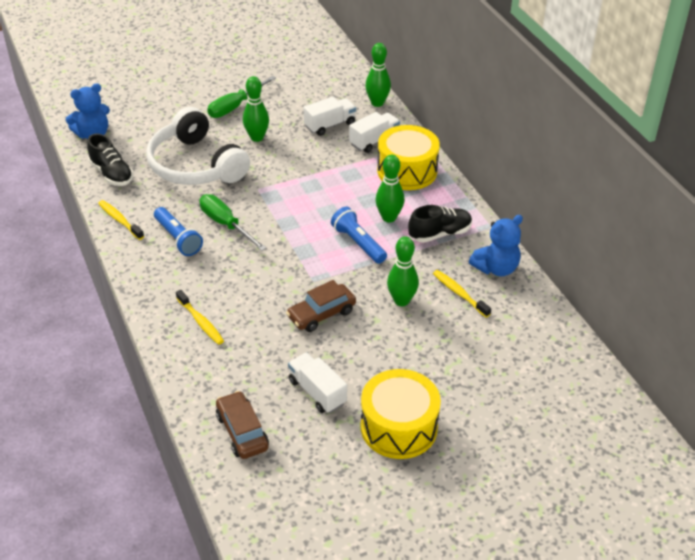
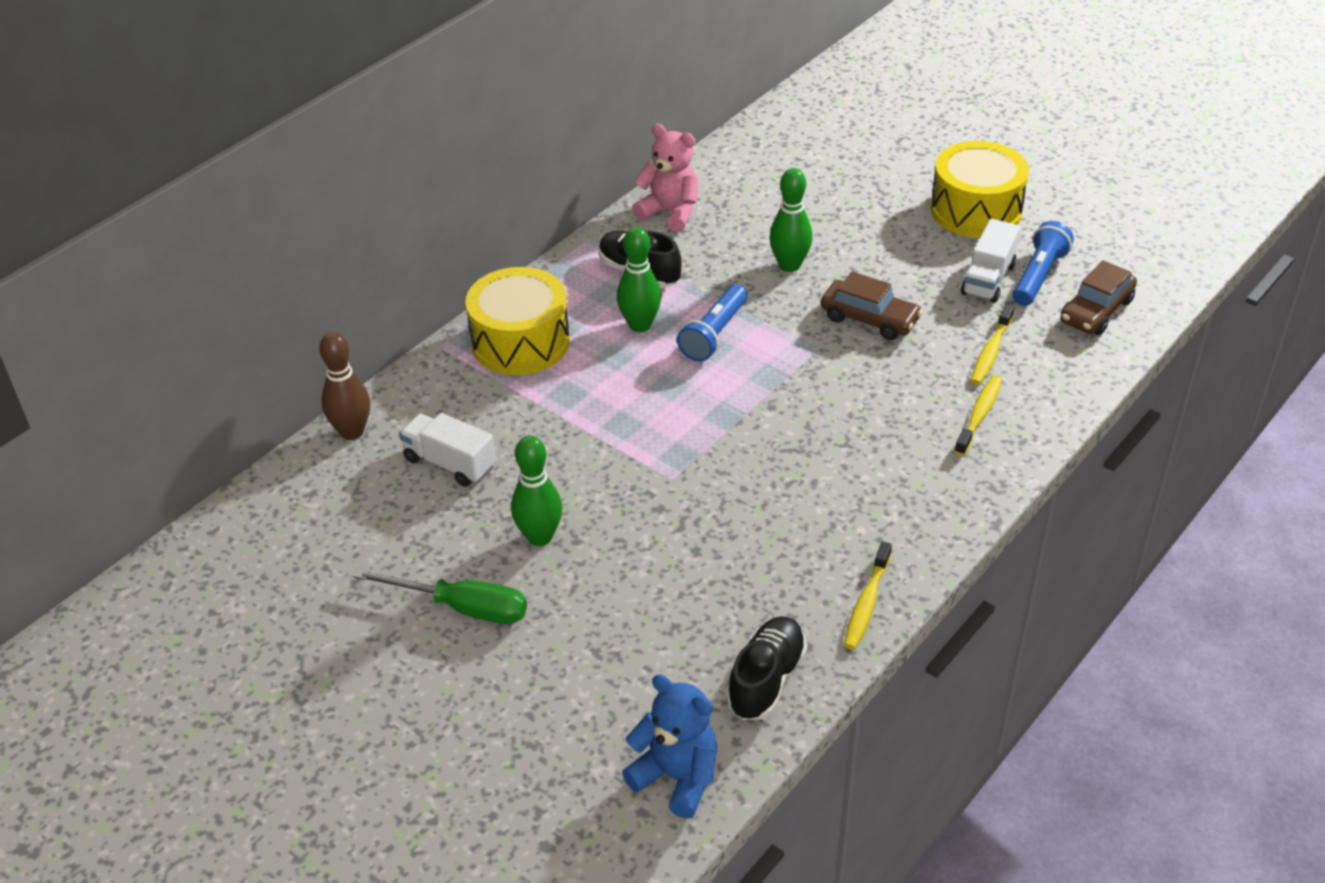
camera: 115 degrees left, 0 degrees up
(178, 238) = (850, 514): blue flashlight -> blue flashlight (1038, 276)
(195, 165) = (666, 579): white headphones -> none
(226, 224) = (779, 476): green screwdriver -> none
(374, 141) = (465, 399): white truck -> none
(377, 103) = (352, 432): green bowling pin -> brown bowling pin
(459, 293) = (738, 227): yellow toothbrush -> yellow toothbrush (990, 352)
(496, 268) = (670, 212): blue teddy bear -> pink teddy bear

